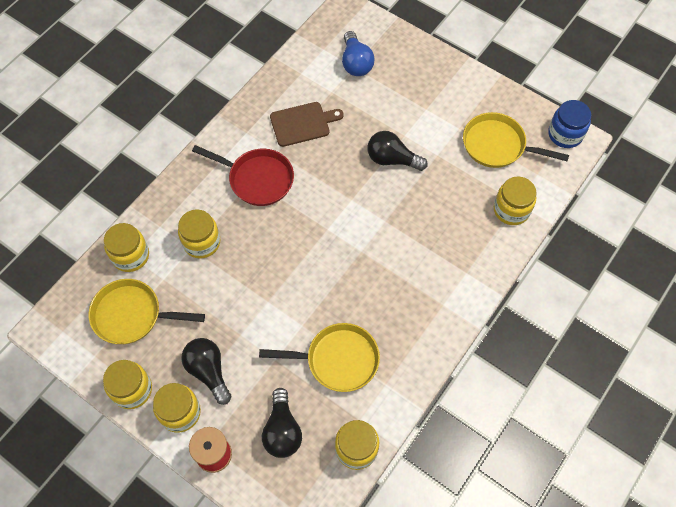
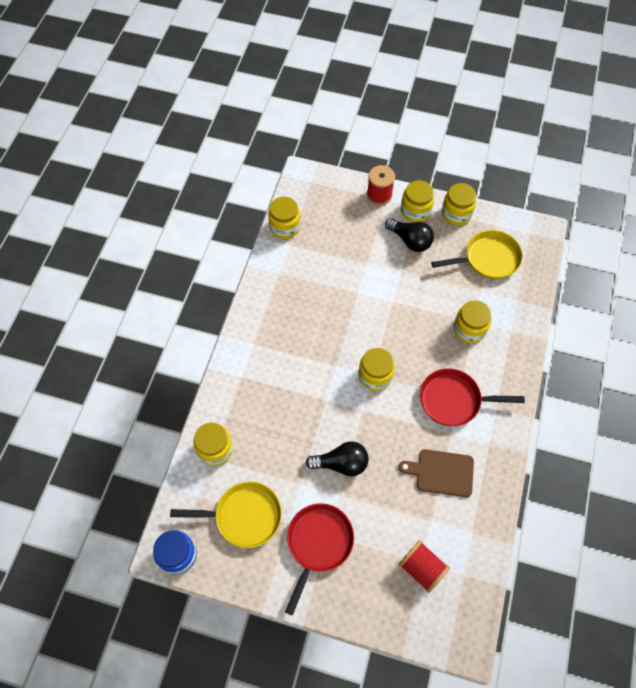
camera: 160 degrees right, 0 degrees up
(130, 255) = (518, 300): yellow jar -> yellow jar (375, 376)
(282, 430) = (340, 222): black light bulb -> none
(302, 123) = (441, 472): brown cutting board -> brown cutting board turned 45 degrees clockwise
(337, 360) = (321, 277): yellow pan -> none
(356, 63) = (421, 568): blue light bulb -> red spool
(437, 105) = (318, 544): none -> red pan

